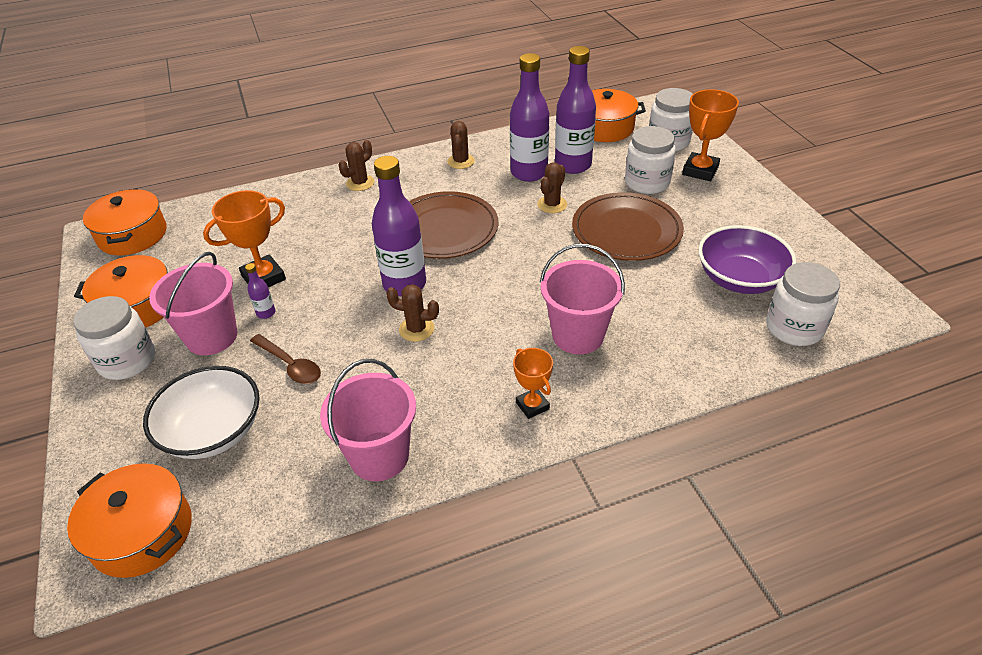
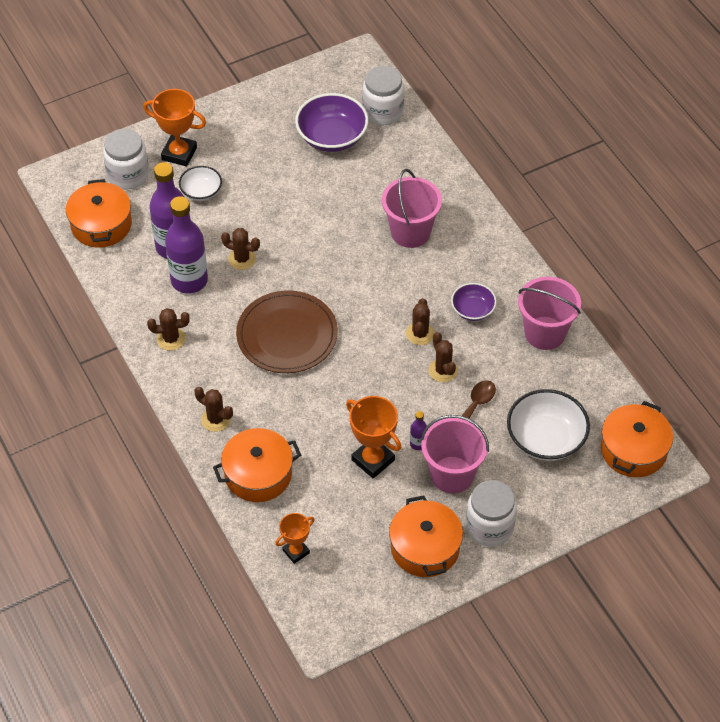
camera: 100 degrees left, 10 degrees up
(132, 235) = (323, 599): orange pot -> orange pot (258, 474)
(356, 344) = (443, 370): none -> brown cactus
(404, 284) = (367, 351): purple bottle -> none
(439, 382) = (473, 310): none -> purple bowl
(532, 405) = (484, 254): orange trophy -> orange trophy (296, 551)
(626, 231) = (276, 205): brown plate -> none
(647, 182) = (201, 191): white jar -> white bowl

